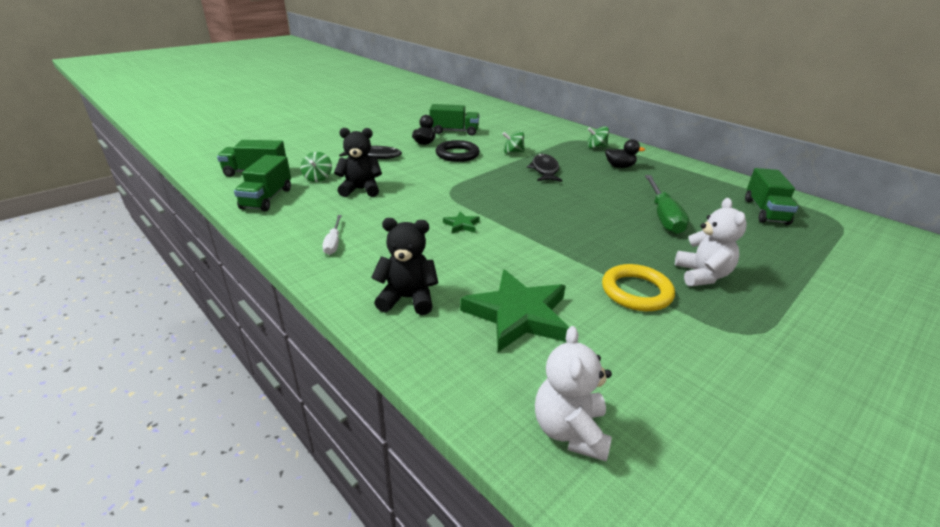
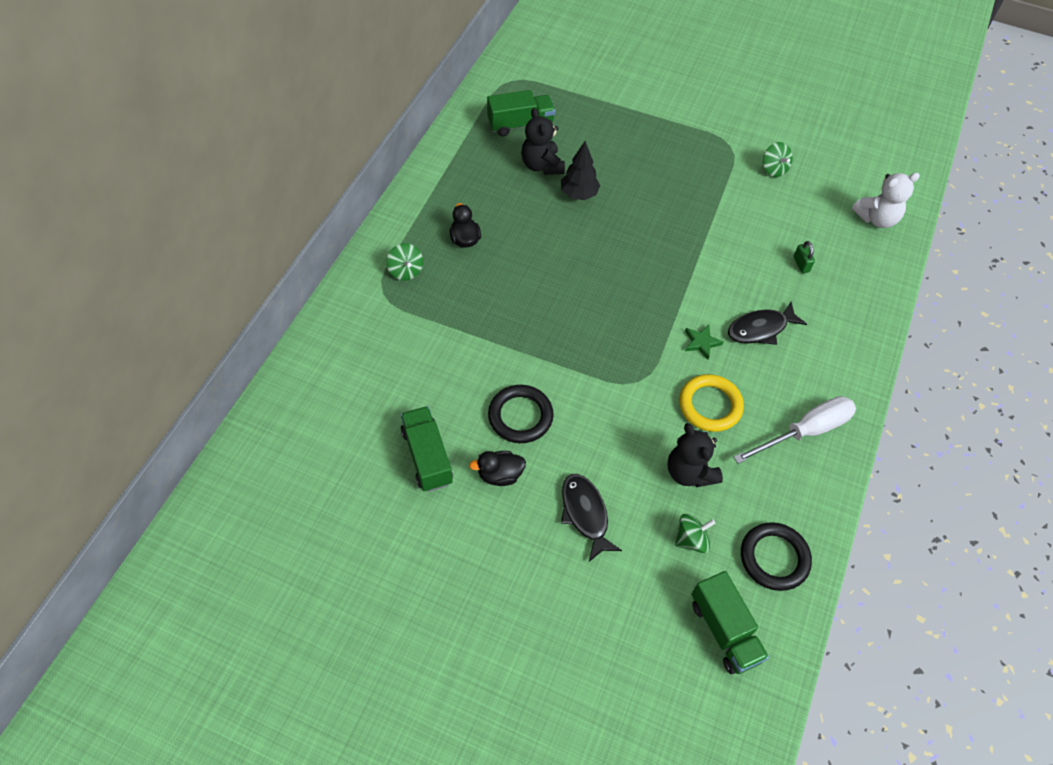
camera: 115 degrees left, 25 degrees up
(267, 198) = (774, 558): green truck -> black ring
(333, 243) = (805, 431): white screwdriver -> white screwdriver, size x1.85
(407, 299) = (834, 336): black teddy bear -> black teddy bear (542, 165)
(513, 152) = (477, 356): green spinning top -> green spinning top (774, 169)
(518, 315) = (801, 264): green star -> green padlock
(544, 170) = (519, 308): black fish -> black fish (760, 329)
(636, 292) = (722, 203): yellow ring -> yellow ring (710, 405)
(663, 216) = (578, 194): green screwdriver -> black tree
(702, 275) = (671, 167): white teddy bear -> none

